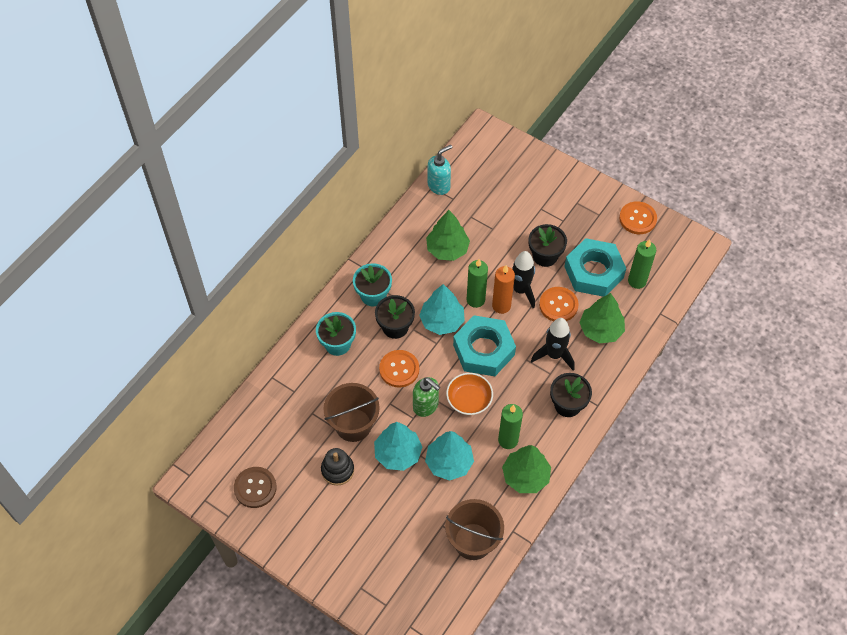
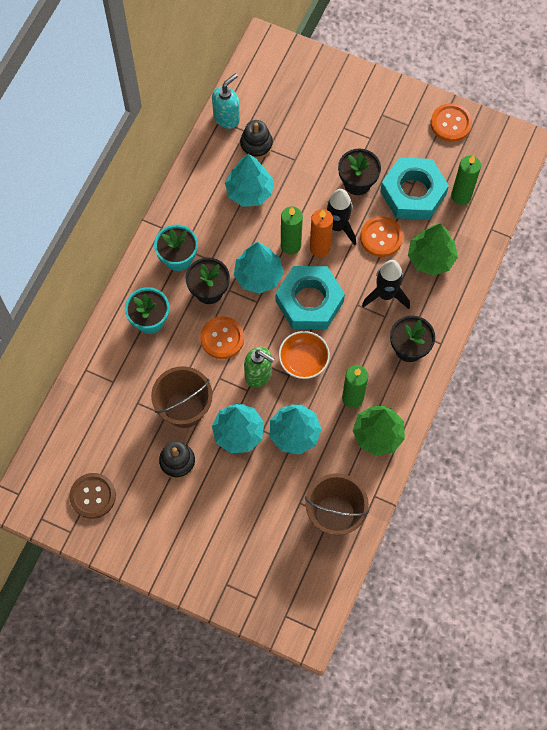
camera: 10 degrees left, 10 degrees up
(447, 249) = (249, 191): green tree -> turquoise tree
(460, 211) = (256, 144): none -> black stacking toy

